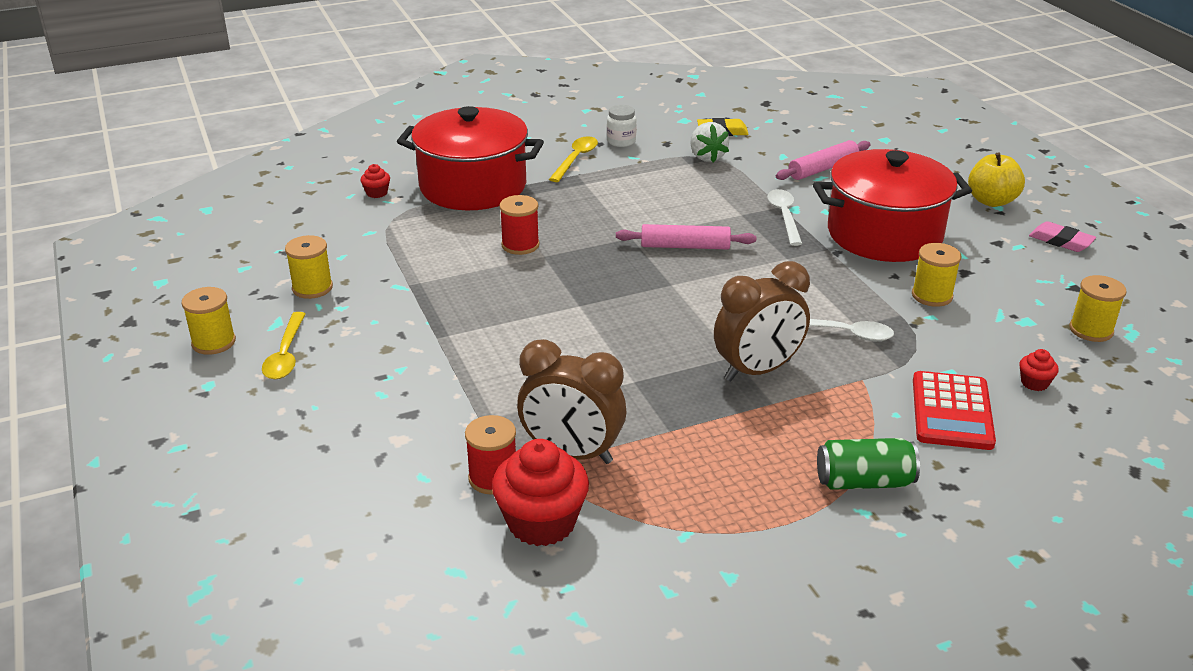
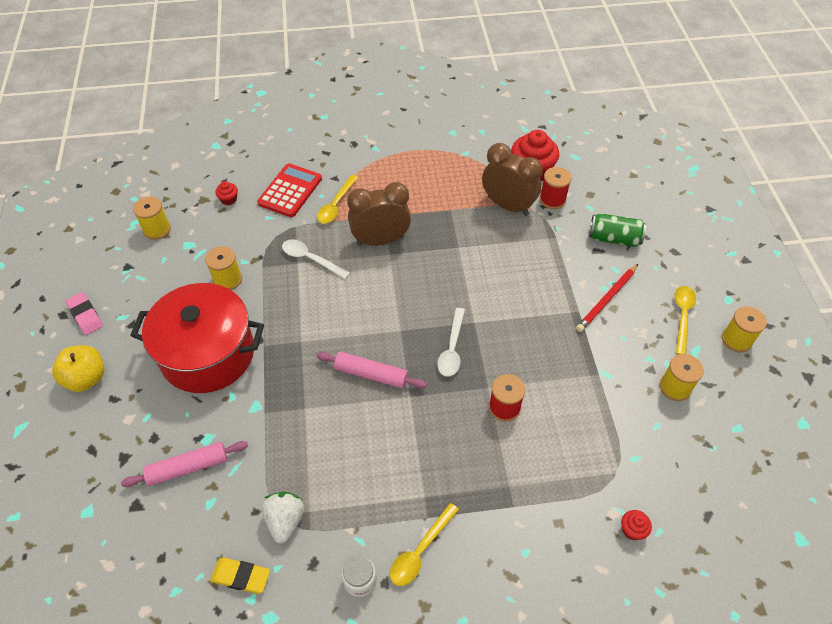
camera: 165 degrees left, 20 degrees up
(396, 356) = (607, 299): none -> red pencil
(473, 186) = (535, 519): red pot -> none
(784, 216) = (270, 397): white spoon -> white spoon (452, 348)
(861, 405) = (336, 205): none -> yellow spoon
(864, 481) = (365, 162): green can -> green can (614, 238)

